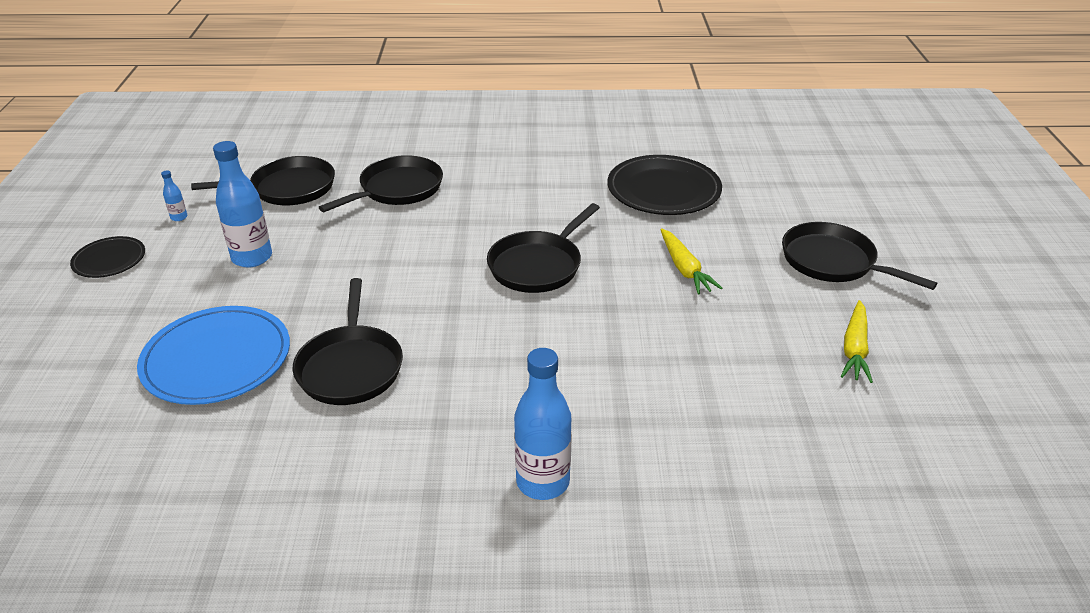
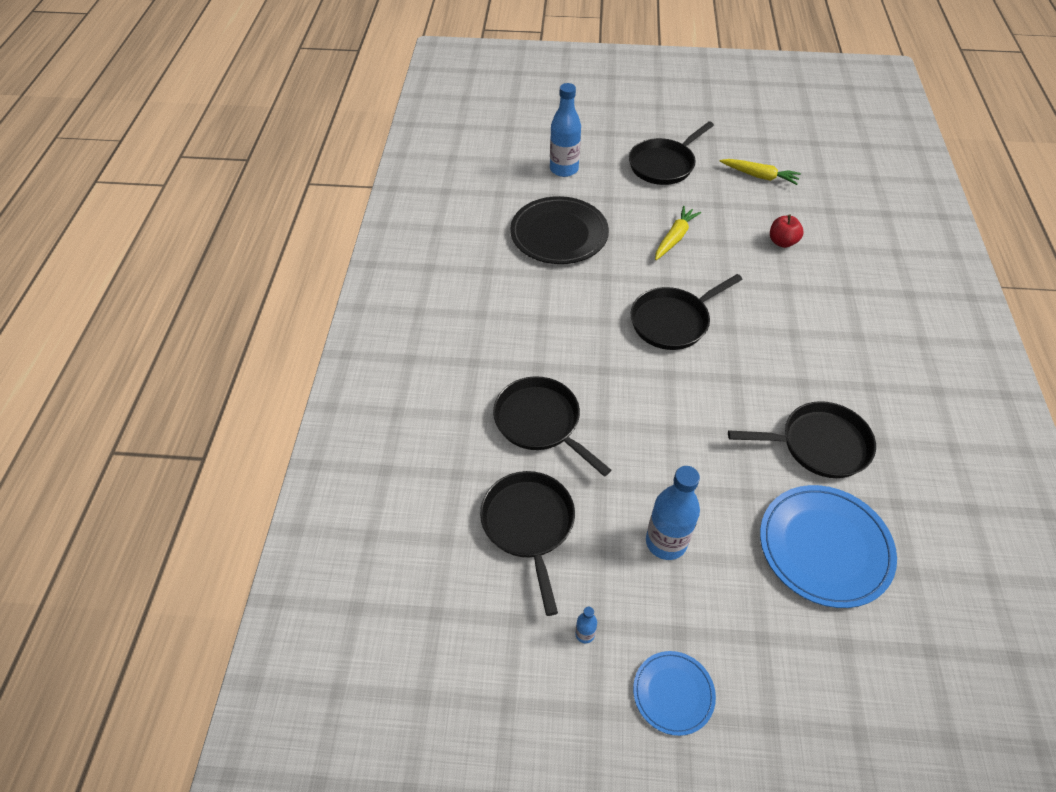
camera: 85 degrees left, 15 degrees up
(109, 260) = (673, 693): black plate -> blue plate
(538, 265) = (673, 321): black pan -> black pan turned 105 degrees clockwise
(543, 482) = (911, 333): blue bottle -> blue bottle (564, 169)
(684, 269) = (674, 238): yellow carrot -> yellow carrot turned 45 degrees counterclockwise
(709, 362) = (782, 242): none -> red apple

